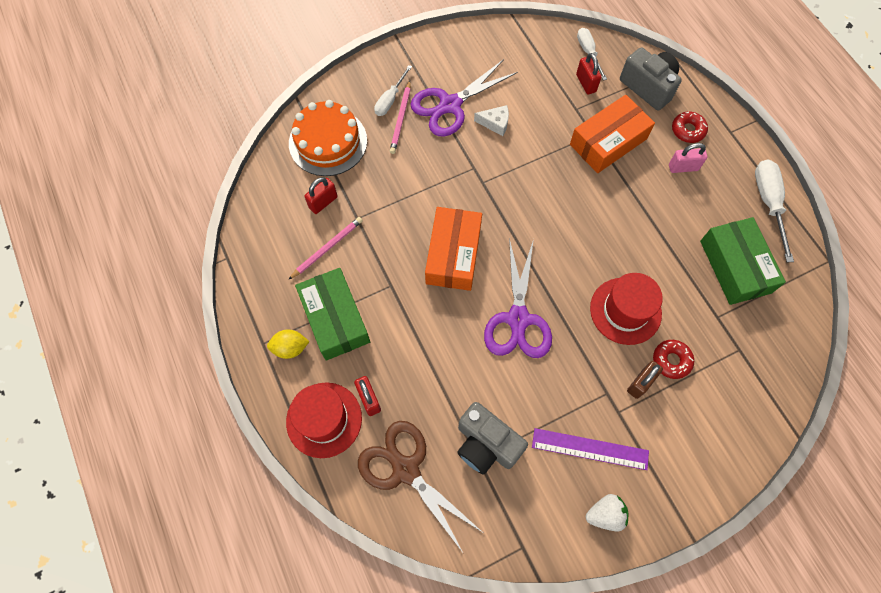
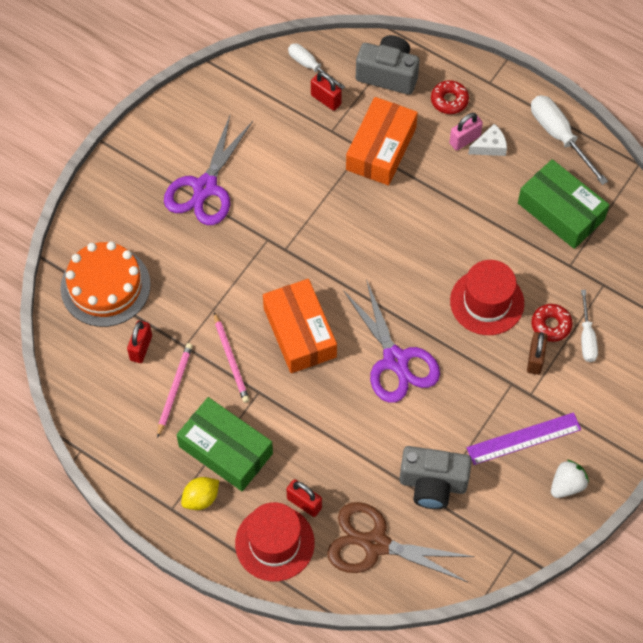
camera: 30 degrees left, 5 degrees down
(390, 99) = (141, 211): white screwdriver -> white screwdriver (587, 337)
(401, 119) = (164, 226): pink pencil -> pink pencil (231, 359)
(495, 123) = (261, 184): white cheese -> white cheese (490, 146)

